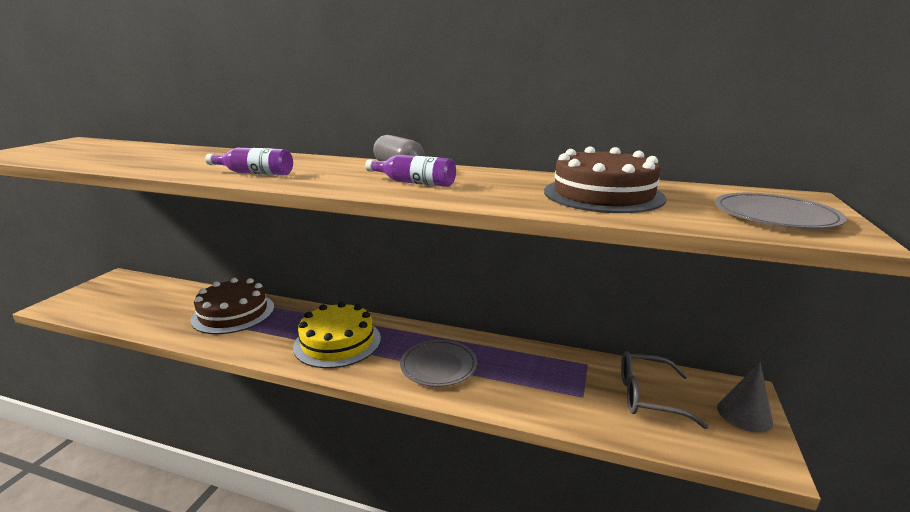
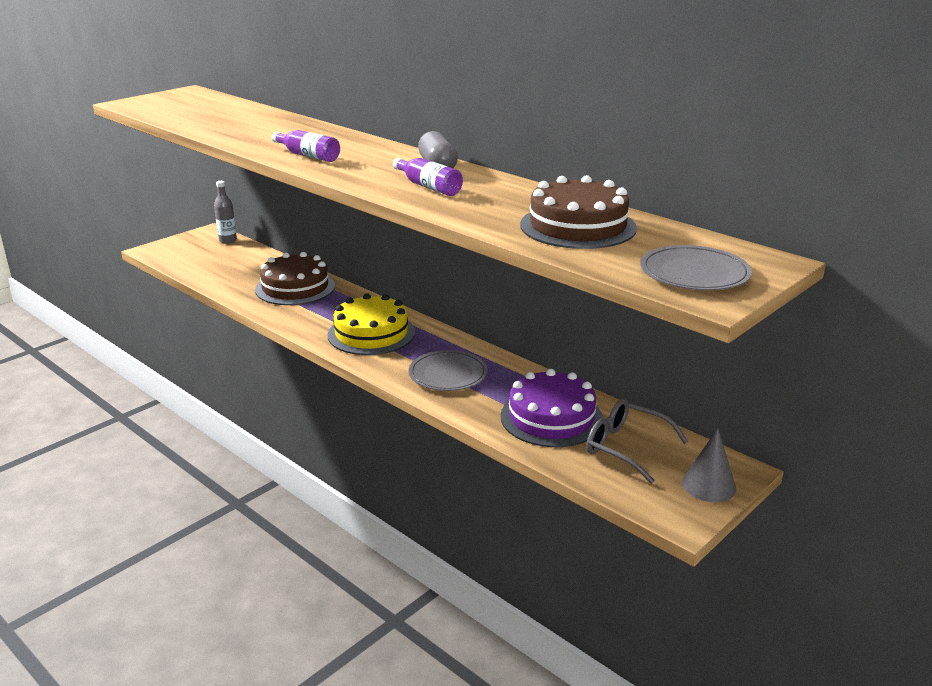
camera: 25 degrees right, 5 degrees up
(139, 281) = (228, 240): none -> grey bottle
(563, 385) = (551, 417): none -> purple cake

